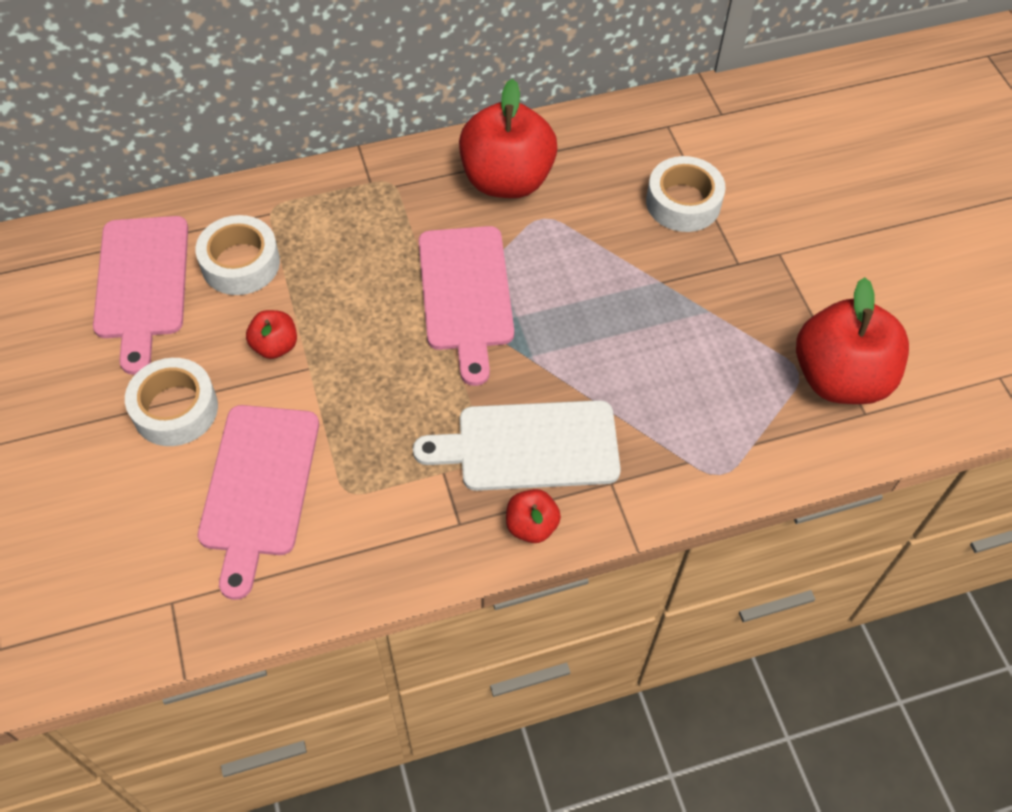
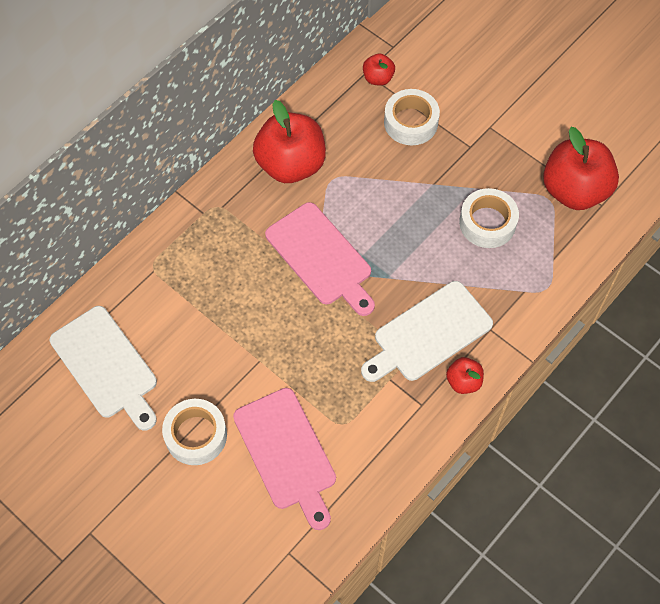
camera: 30 degrees left, 5 degrees up
(142, 284) = (106, 366): pink cutting board -> white cutting board
(240, 263) = (161, 316): white tape -> white tape (487, 223)
(275, 346) = (227, 358): red apple -> red apple (378, 78)

